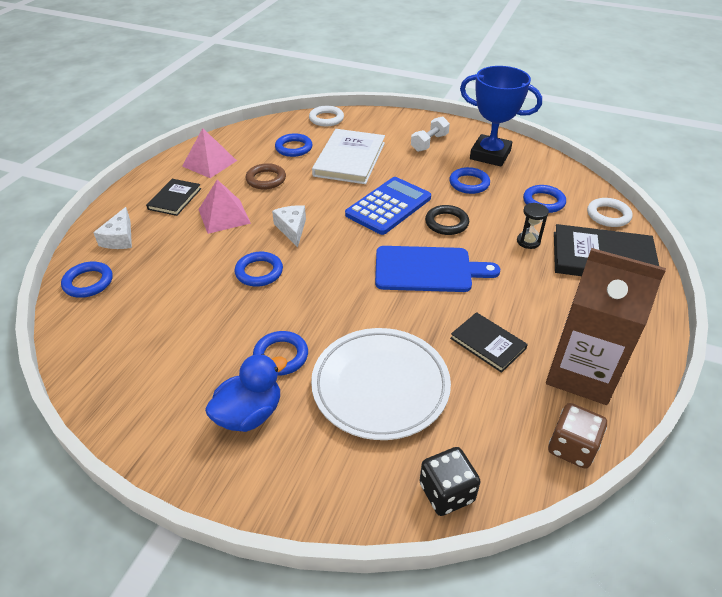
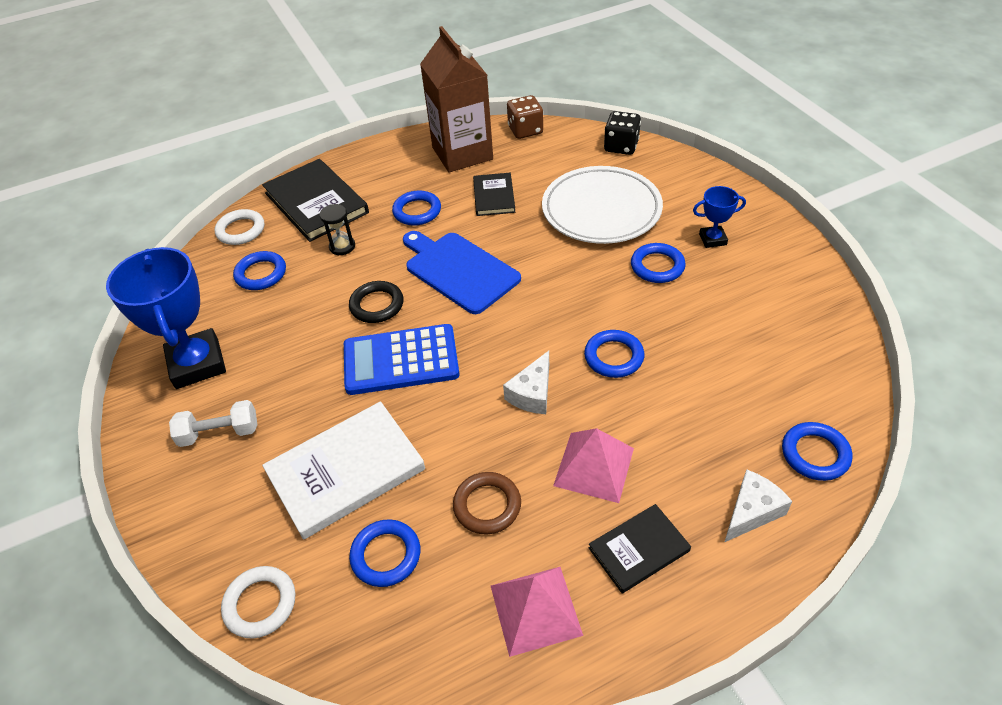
camera: 135 degrees left, 5 degrees up
(249, 414) = (712, 239): blue duck -> blue trophy
(469, 183) = (283, 338): blue ring -> blue ring (417, 211)

